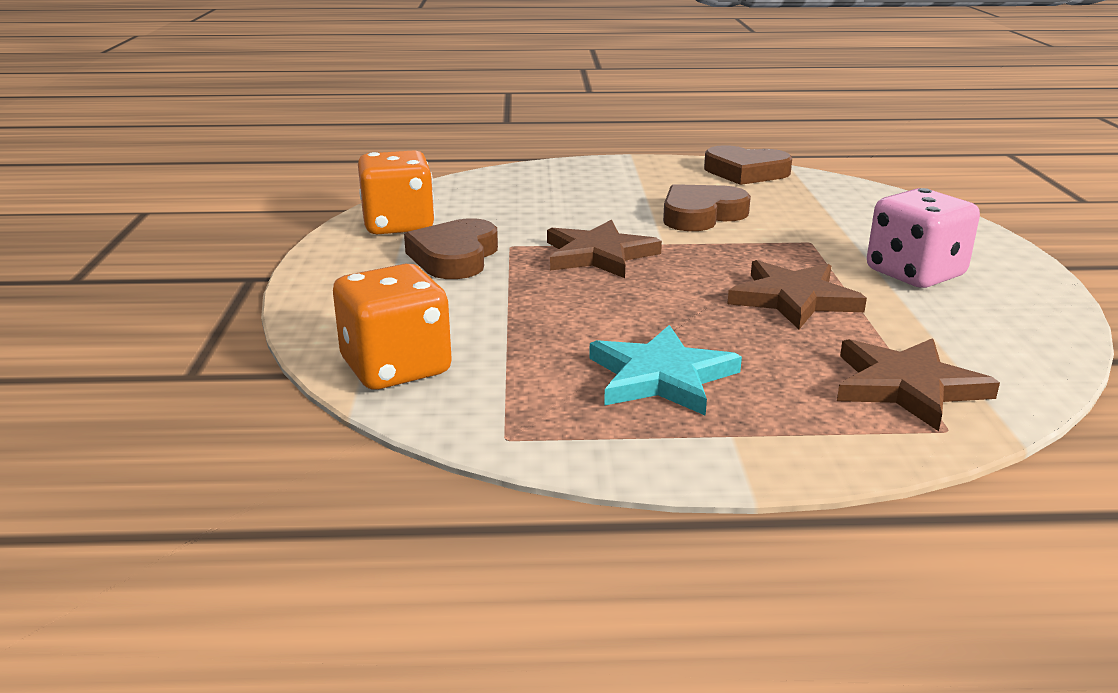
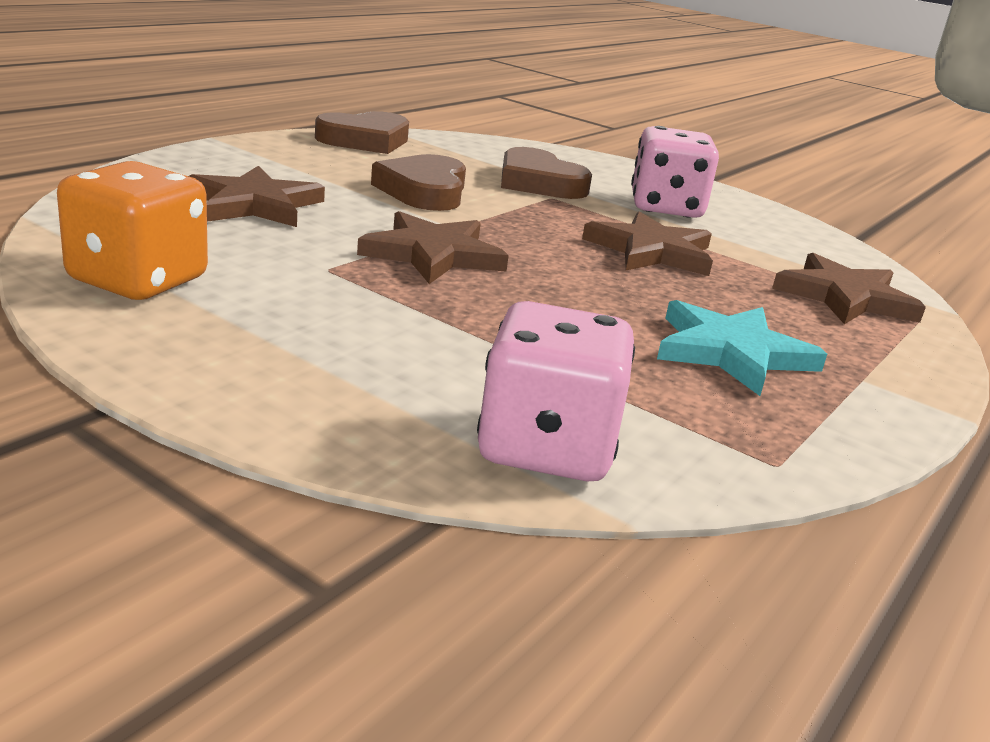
camera: 55 degrees left, 0 degrees up
(396, 368) = (546, 447): orange dice -> pink dice
(454, 257) = (302, 299): brown heart -> brown heart (539, 183)
(555, 200) = (254, 204): none -> brown star

